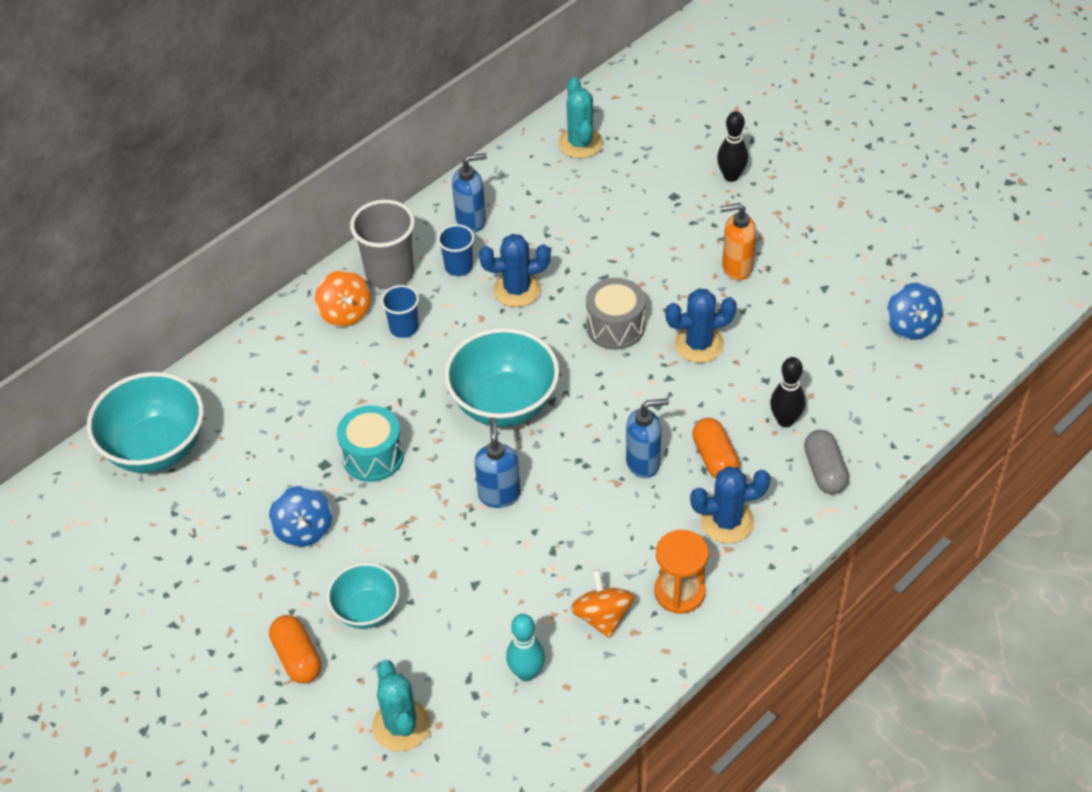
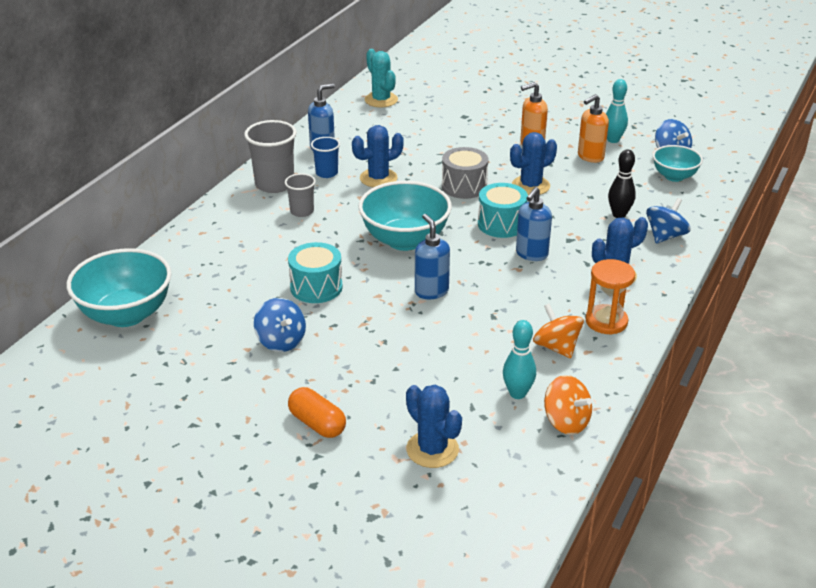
camera: 20 degrees left, 15 degrees down
(345, 313) = (250, 211): orange spinning top -> orange spinning top (566, 422)
(366, 610) = (361, 381): turquoise bowl -> turquoise bowl (674, 176)
(401, 725) = (432, 449): turquoise cactus -> blue cactus
(404, 328) = (302, 211): blue cup -> grey cup
(631, 403) = (501, 224): none -> turquoise drum
(643, 463) = (531, 254): blue soap dispenser -> blue soap dispenser turned 150 degrees clockwise
(715, 458) = (582, 243): orange capsule -> none
(731, 176) = (498, 101): black bowling pin -> none
(801, 308) = (590, 157): none -> orange soap dispenser
(824, 471) = (665, 236): grey capsule -> blue spinning top
(848, 282) = (613, 140): none -> turquoise bowling pin

